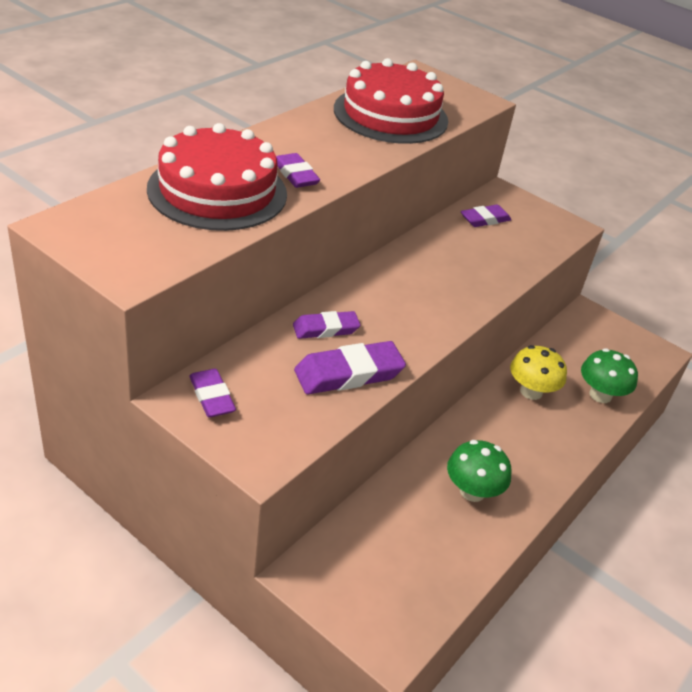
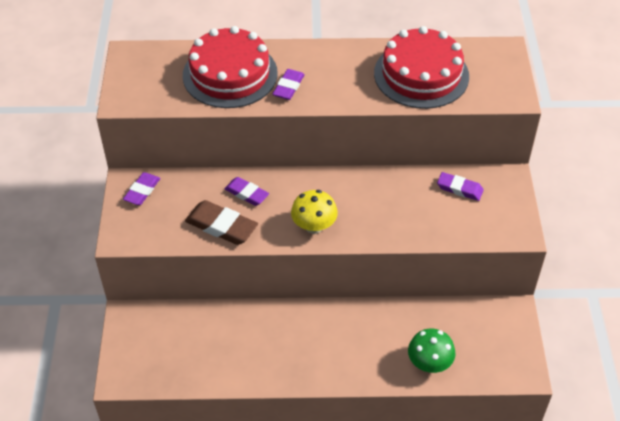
camera: 55 degrees right, 10 degrees up
(348, 374) = (221, 226): purple eraser -> brown eraser
(472, 491) = (261, 348): green mushroom -> none
(531, 391) = (385, 326): yellow mushroom -> yellow mushroom (314, 226)

